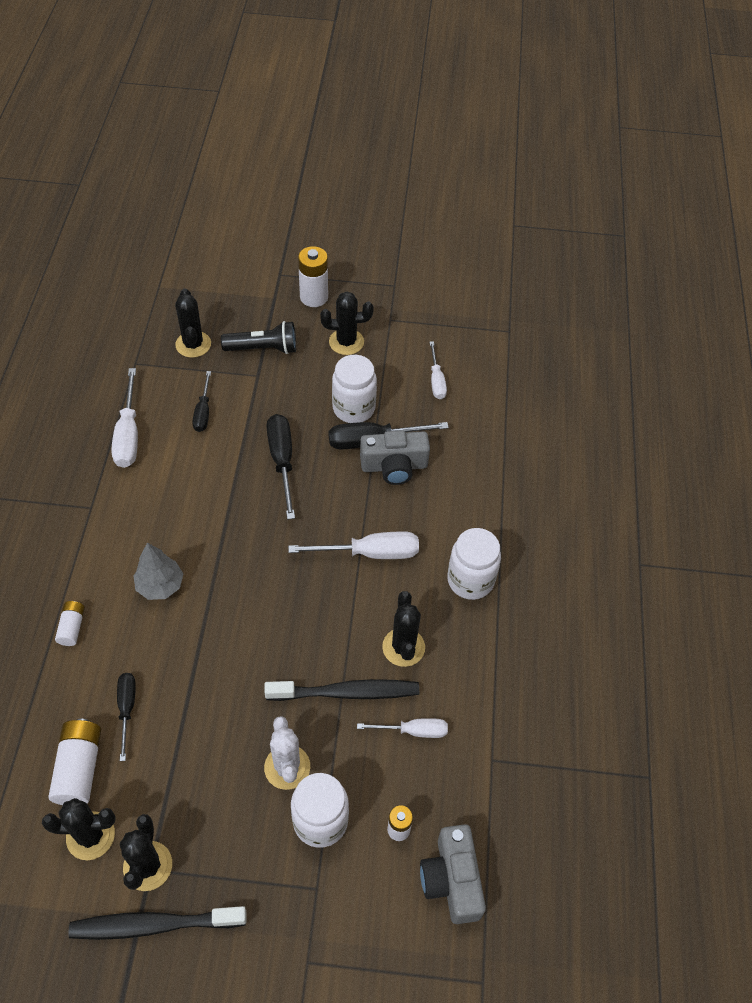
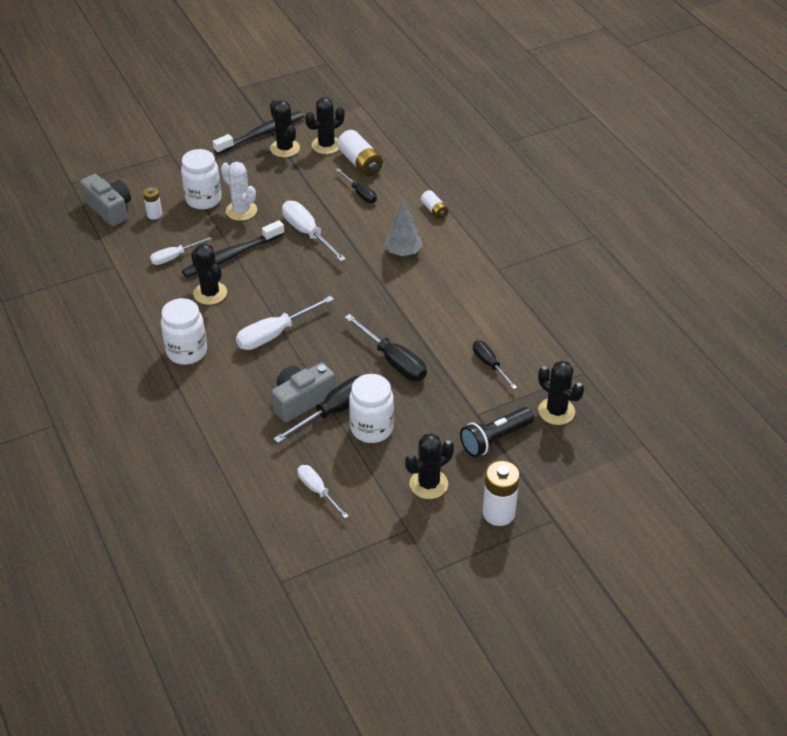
camera: 150 degrees right, 10 degrees down
(128, 434) = (526, 322): white screwdriver -> white screwdriver (307, 233)

